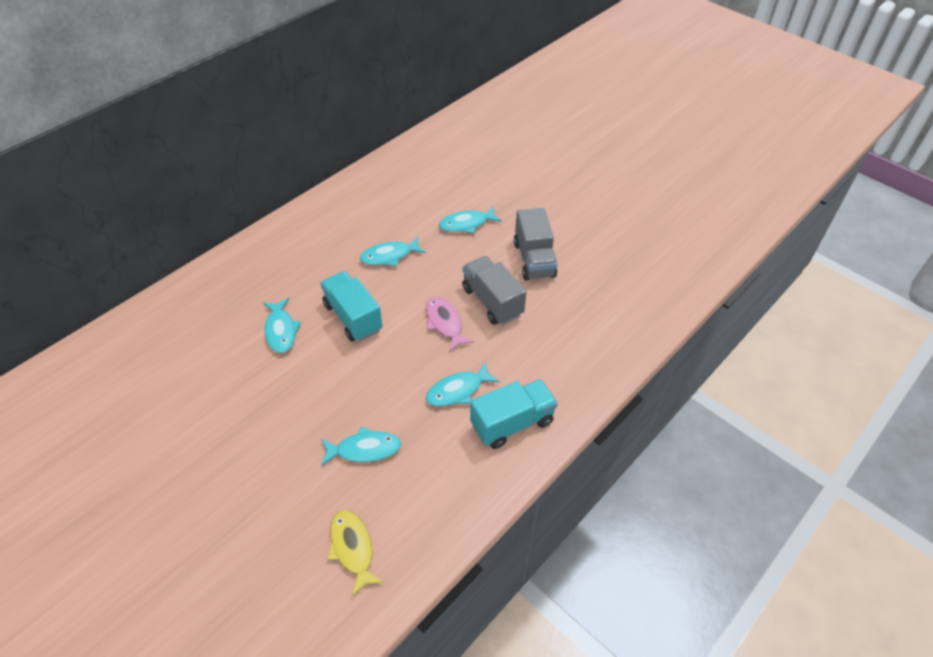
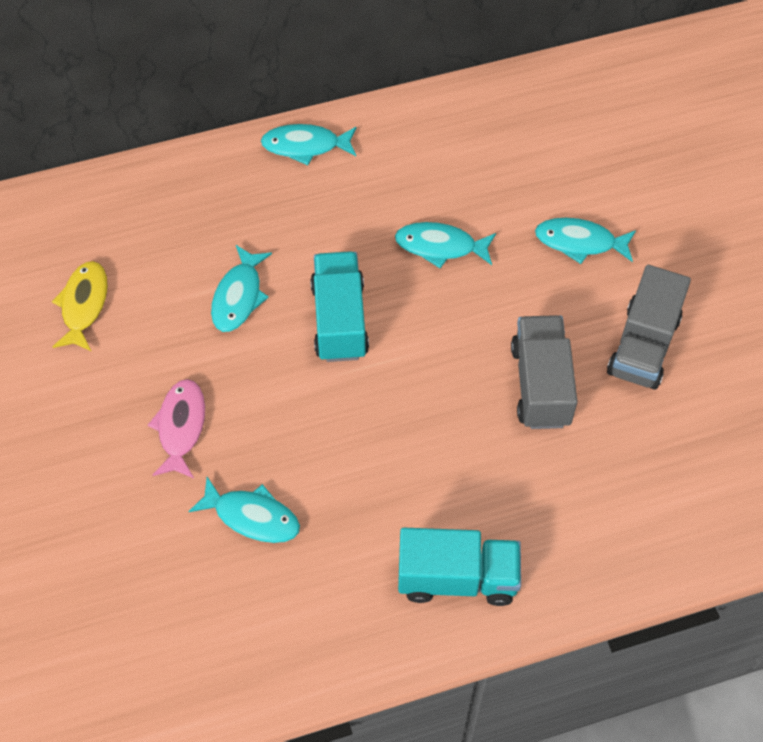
camera: 30 degrees right, 10 degrees up
(352, 548) = (170, 636): yellow fish -> yellow fish (84, 305)
(445, 323) = (456, 387): pink fish -> pink fish (181, 427)
(458, 390) = (414, 495): turquoise fish -> turquoise fish (305, 146)

